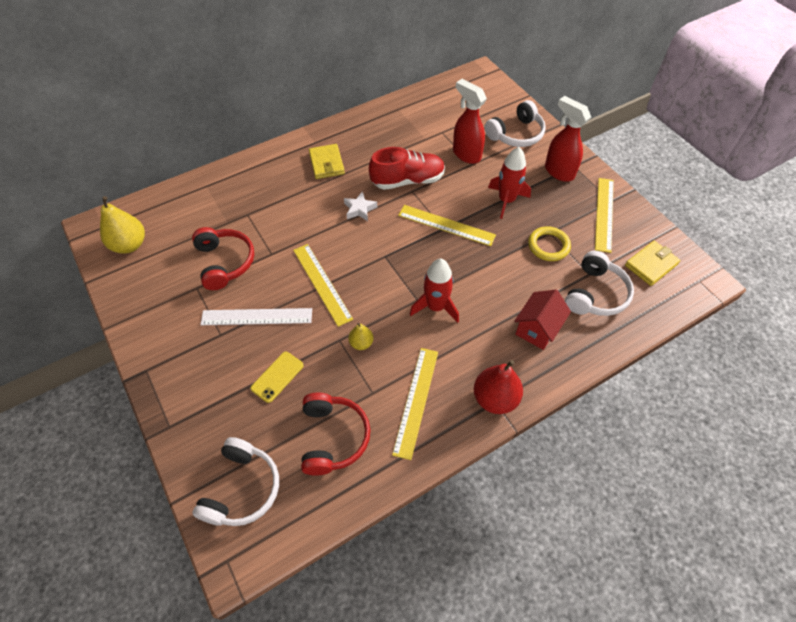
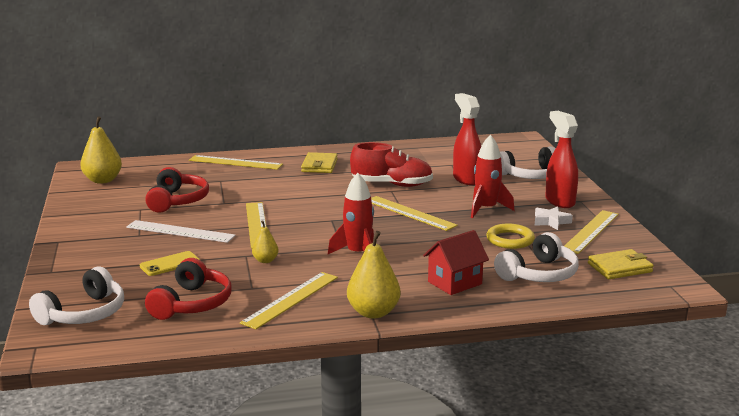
camera: 20 degrees right, 35 degrees down
(244, 177) = (235, 162): none -> yellow ruler
(359, 209) = (329, 193): white star -> white star (551, 221)
(495, 398) = (373, 312): red pear -> yellow pear

